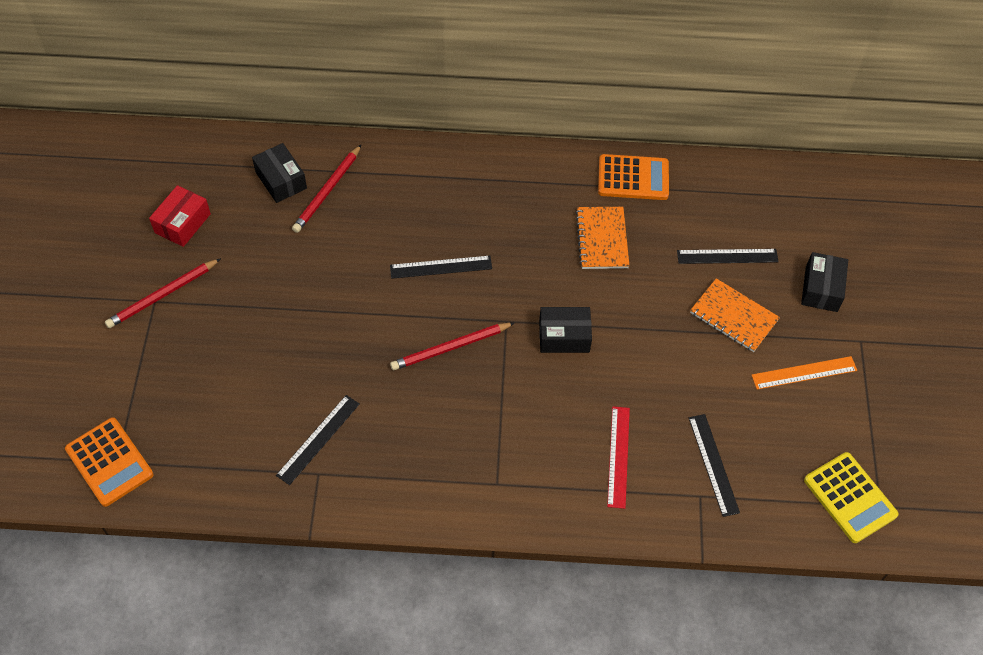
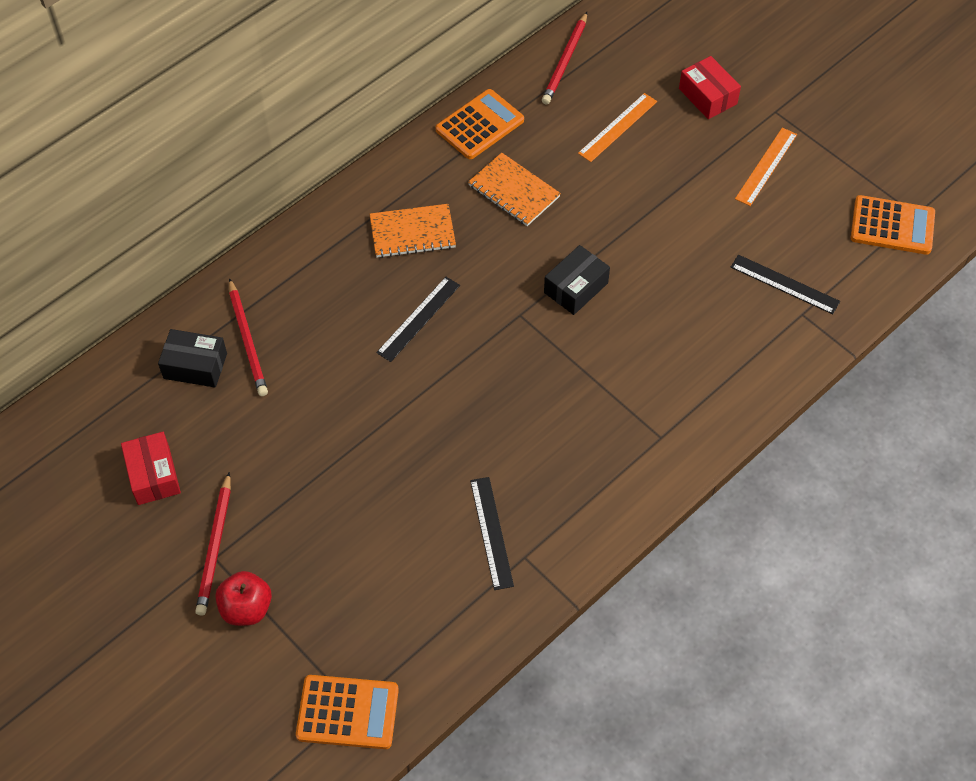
camera: 45 degrees left, 0 degrees up
(134, 347) = (246, 608): none -> red apple
(450, 348) = (504, 372): red pencil -> red pencil (565, 61)
(618, 456) = (718, 338): red ruler -> none
(727, 256) = (618, 127): black ruler -> orange ruler
(733, 316) = (674, 168): orange notebook -> orange notebook (412, 232)
(821, 289) = (707, 96): black box -> red box
(850, 497) = (892, 226): yellow calculator -> orange calculator

